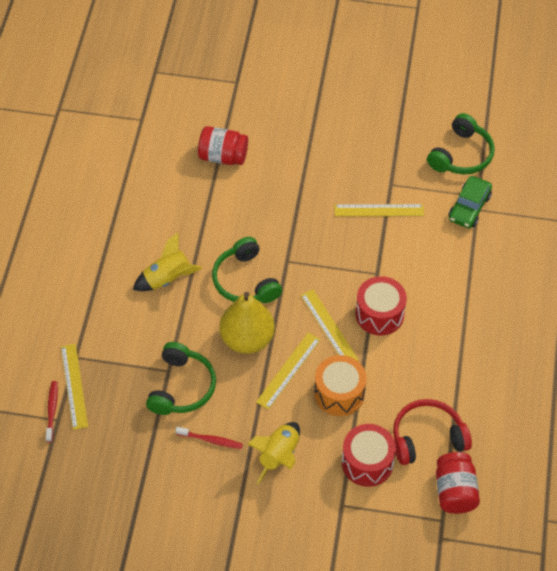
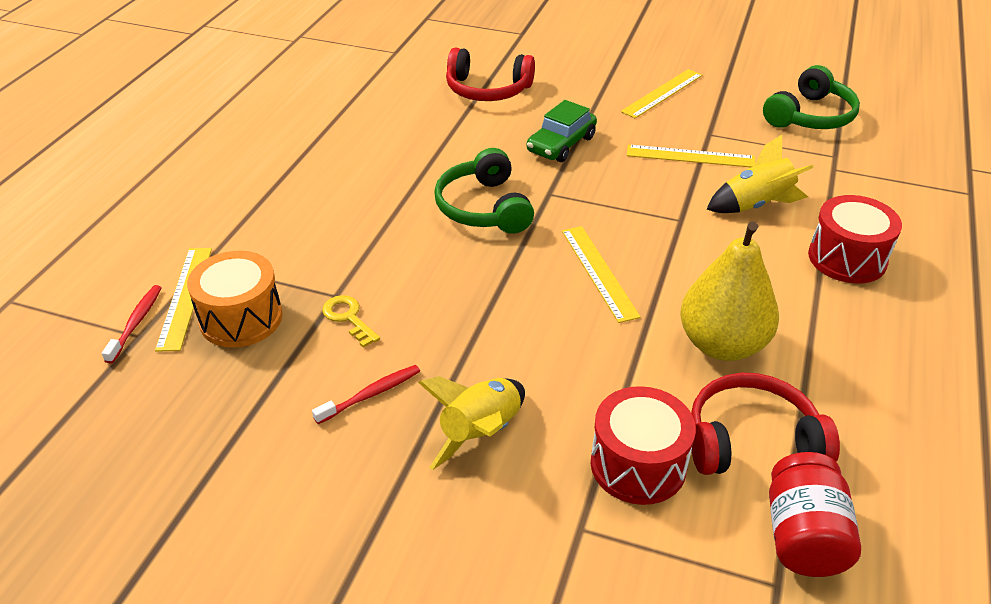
camera: 10 degrees right, 15 degrees down
(167, 278) = (373, 194): yellow rocket -> yellow rocket (755, 205)
(182, 387) = (348, 318): green headphones -> yellow key
(211, 440) = (371, 394): red toothbrush -> red toothbrush turned 60 degrees counterclockwise
(223, 156) = (487, 90): red jar -> red headphones
(247, 339) = (468, 272): yellow pear -> yellow pear (722, 344)
(288, 370) = (524, 317): yellow ruler -> yellow ruler (662, 93)
(339, 393) = (602, 357): orange drum -> orange drum (241, 318)
(379, 314) = (680, 266): red drum -> red drum (847, 258)
(469, 207) = (822, 166): green car -> green car (561, 144)

